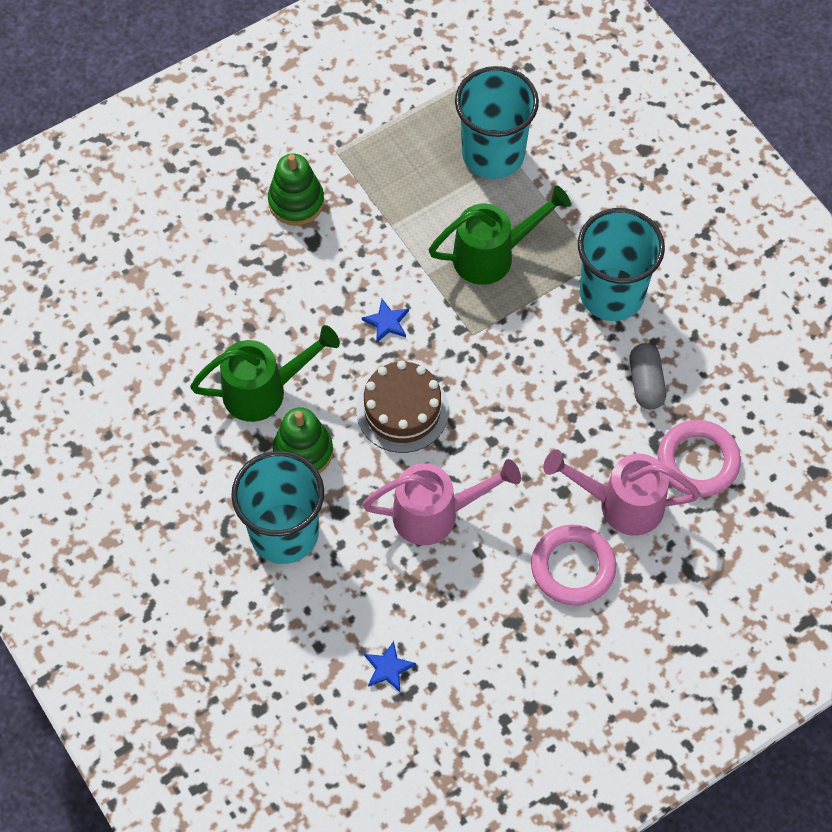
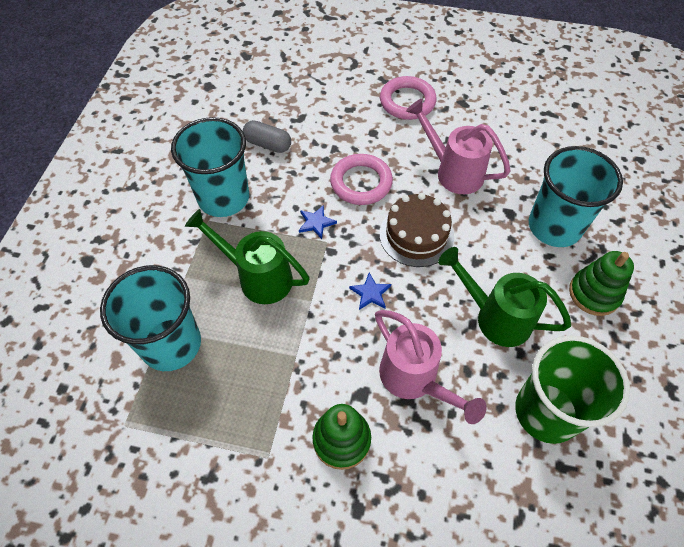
camera: 135 degrees left, 5 degrees down
(163, 346) = (546, 412): none -> green cup
(303, 451) = (502, 260): green stacking toy -> green stacking toy (594, 293)
(388, 668) = (549, 128): blue star -> blue star (316, 223)
(621, 504) = (351, 107): pink watering can -> pink watering can (414, 379)
(646, 383) = (268, 144): grey capsule -> grey capsule turned 75 degrees clockwise
(698, 461) = (291, 96): pink ring -> pink ring (361, 182)

